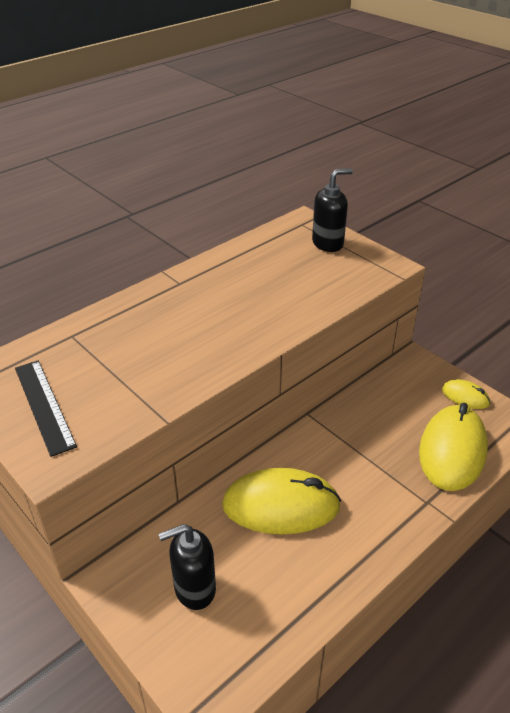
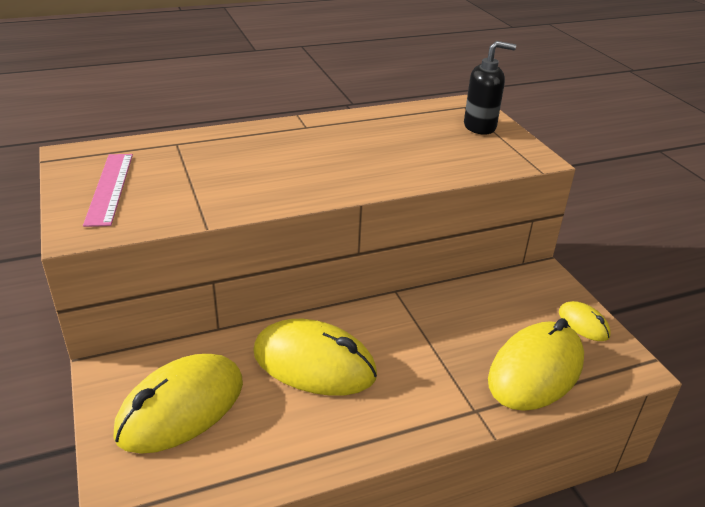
camera: 20 degrees right, 5 degrees down
(44, 406) = (109, 188): black ruler -> pink ruler
(194, 589) = (181, 408): black soap dispenser -> yellow mouse

